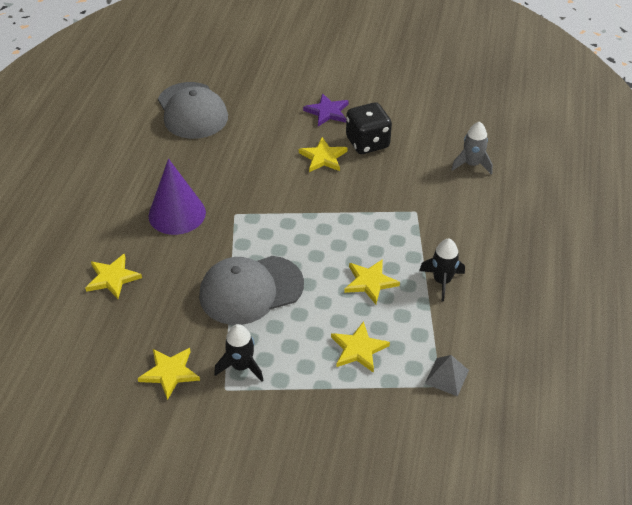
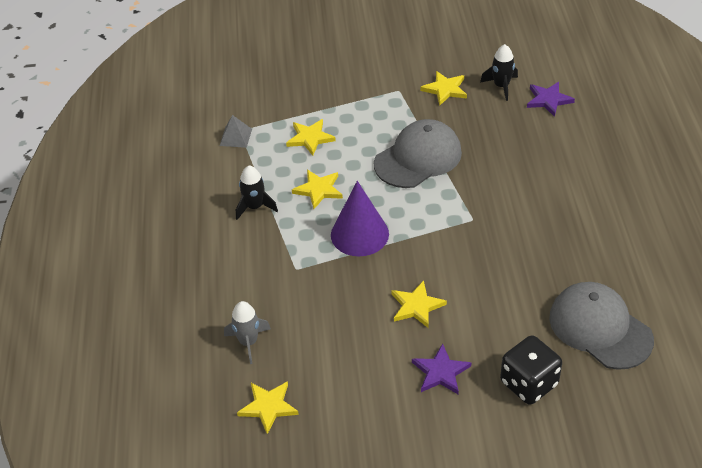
camera: 165 degrees right, 0 degrees up
(66, 322) = (548, 100): none -> purple star
(112, 278) = (539, 138): yellow star -> yellow star (268, 407)
(177, 214) = (527, 205): purple cone -> purple cone (359, 234)
(241, 366) = (395, 106): black rocket -> black rocket (501, 86)
(367, 143) = (375, 339): black dice -> black dice (528, 383)

